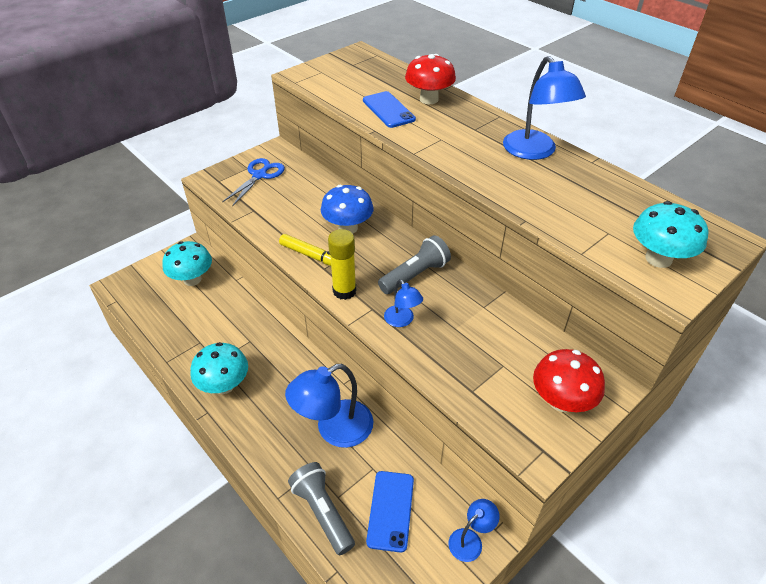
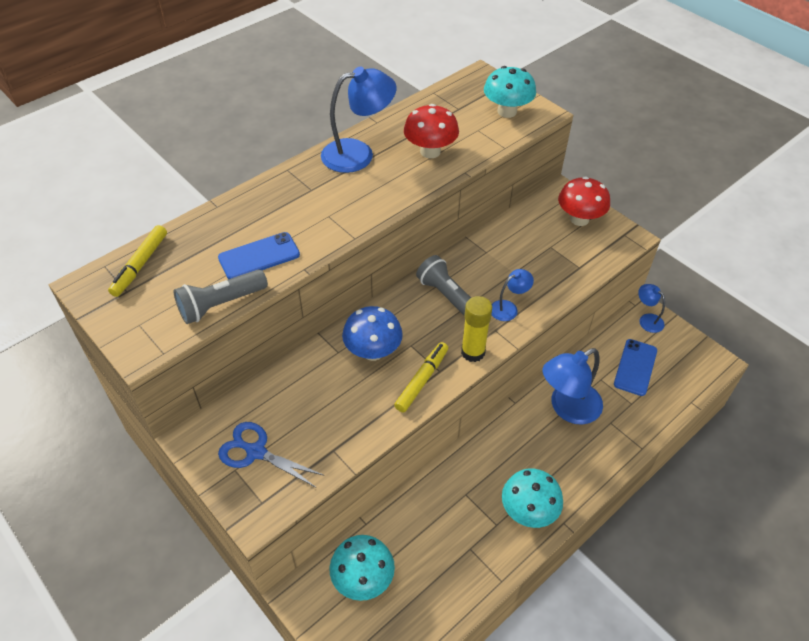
camera: 90 degrees left, 5 degrees up
(322, 512) = (647, 414): grey flashlight -> grey flashlight (221, 304)
(334, 429) = (567, 408): blue lamp -> blue lamp turned 90 degrees clockwise
(378, 66) = (140, 265): none -> yellow marker
(391, 510) = (635, 367): blue phone -> blue phone turned 75 degrees counterclockwise
(429, 99) = (240, 221): red mushroom -> red mushroom (430, 151)

